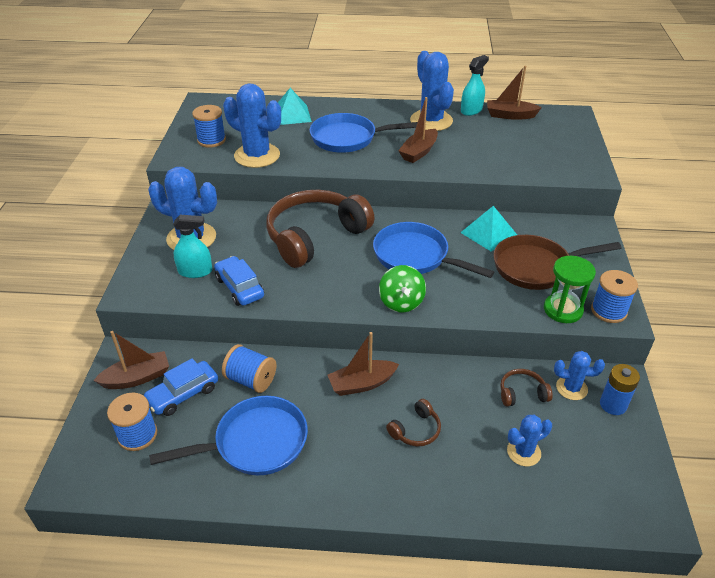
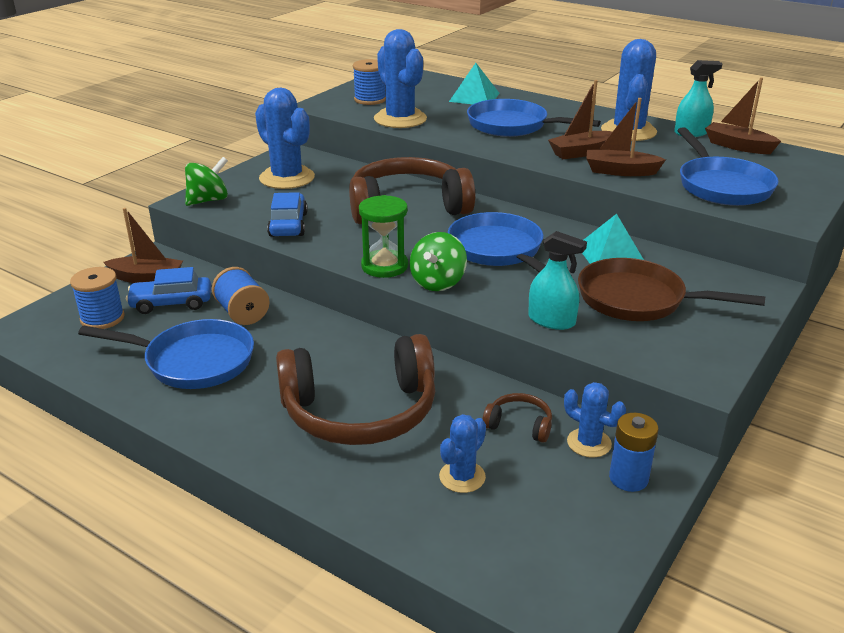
camera: 30 degrees right, 10 degrees down
(146, 285) = (208, 200): none -> green spinning top
(195, 271) = (262, 202): turquoise spray bottle -> turquoise spray bottle (551, 320)
(362, 384) = (346, 353): brown boat -> brown boat (620, 171)
(415, 430) = (360, 411): brown headphones -> brown headphones, size x2.42
(523, 452) = (462, 477): blue cactus -> blue cactus turned 60 degrees counterclockwise
(531, 157) = (721, 186): none -> blue pan
(563, 310) = (628, 346): green hourglass -> green hourglass (384, 266)
(608, 311) = (691, 366): blue spool -> none

